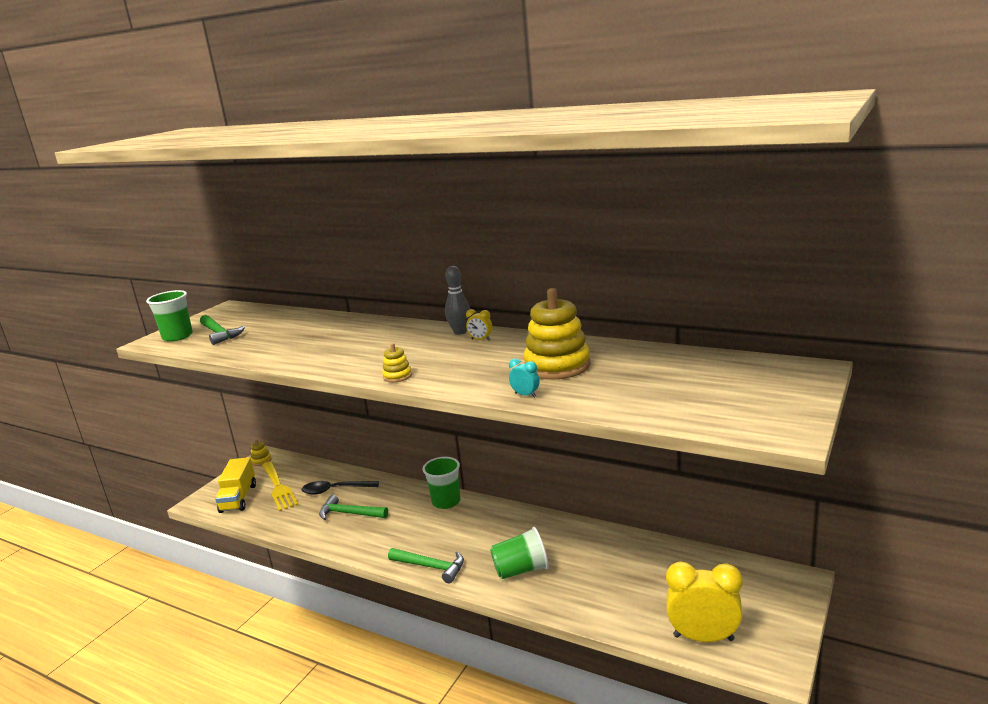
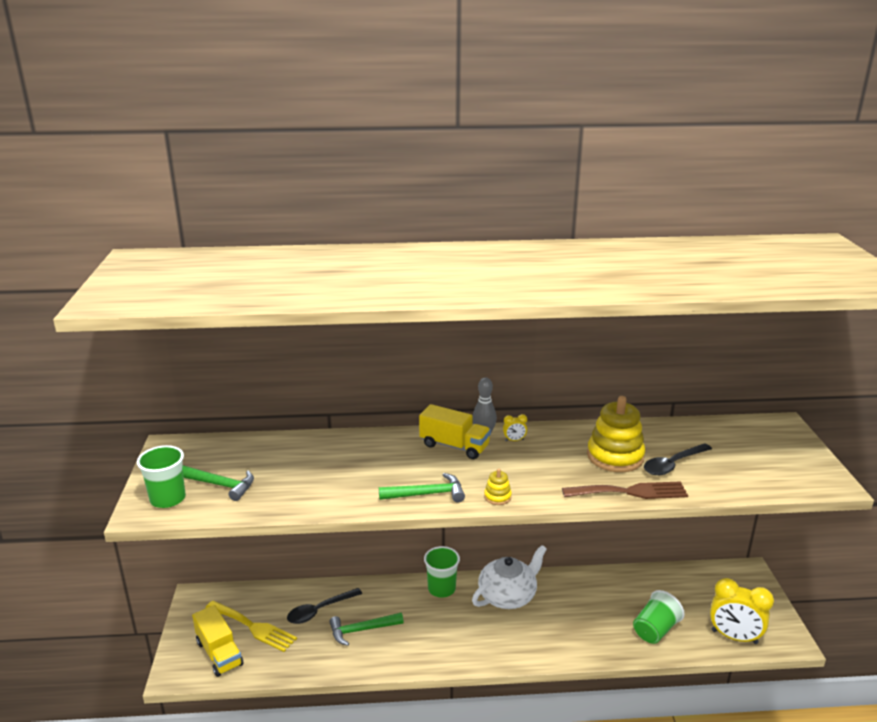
camera: 35 degrees left, 5 degrees up
(261, 461) = (196, 603): yellow stacking toy -> none
(422, 336) = (454, 446): none -> yellow truck
(431, 567) = (492, 655): green hammer -> green hammer (427, 494)
(498, 524) = (508, 596): none -> white teapot
(521, 570) = (566, 631): green cup -> green cup (655, 630)
(525, 395) = (630, 492): turquoise clock -> brown fork
(609, 382) = (673, 464): none -> black spoon
(703, 637) = (734, 637): yellow clock -> yellow clock turned 135 degrees counterclockwise

